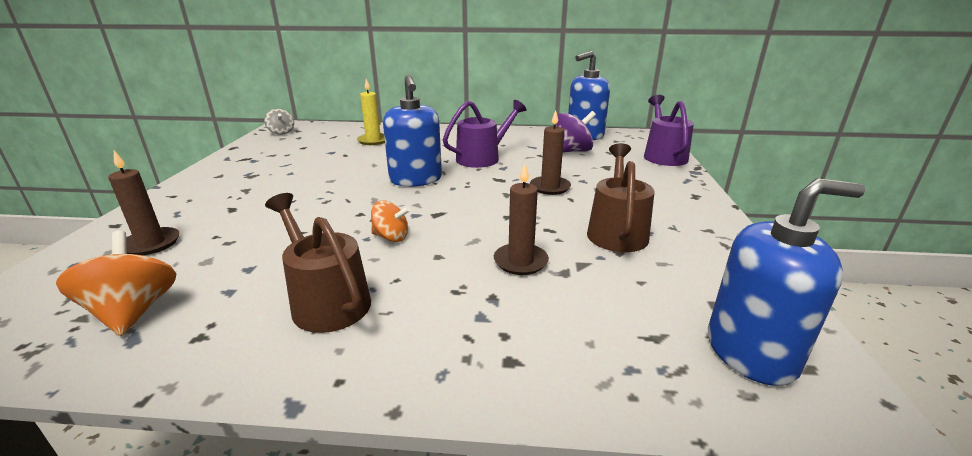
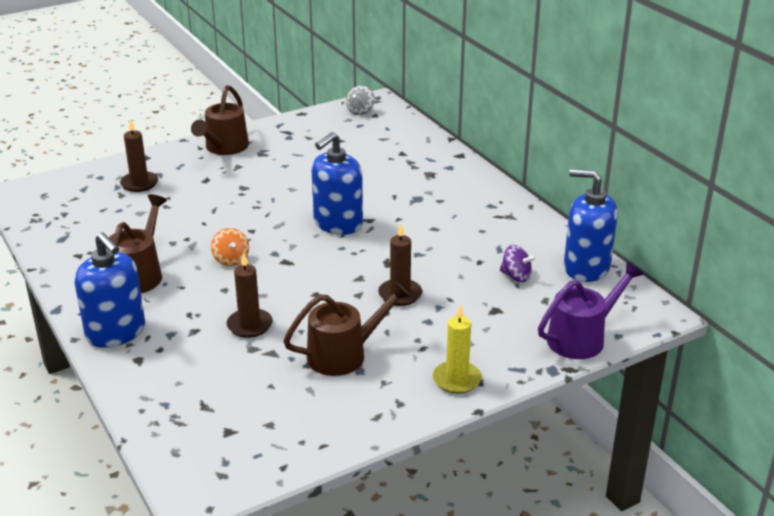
camera: 55 degrees right, 5 degrees up
(133, 312) = (80, 224): orange spinning top -> none
(202, 186) = (224, 148): none -> brown watering can
(373, 140) = (399, 161): yellow candle -> yellow candle (456, 379)
(483, 158) = (429, 234): purple watering can -> none
(571, 151) = (516, 276): purple spinning top -> purple spinning top, size x0.64
(750, 352) = (220, 448): blue soap dispenser -> blue soap dispenser (116, 332)

